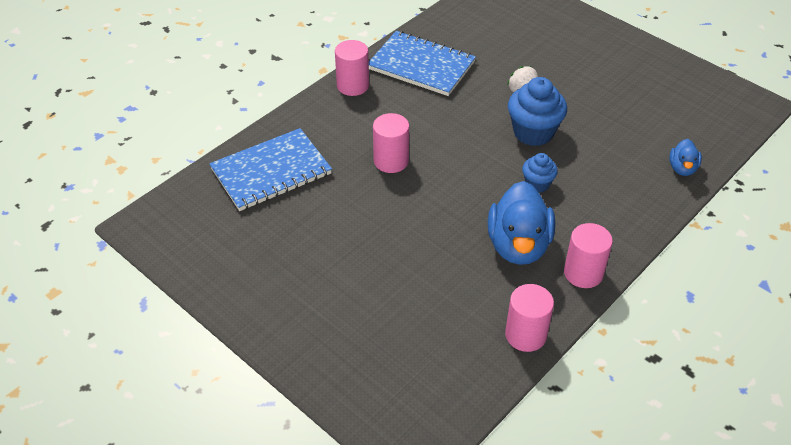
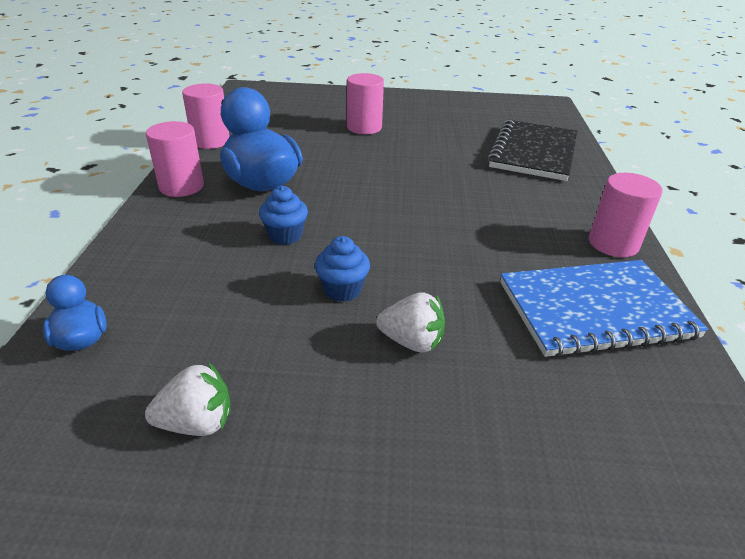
camera: 140 degrees right, 10 degrees down
(271, 171) = (534, 152): blue notebook -> black notebook
(391, 161) = (457, 195): pink cylinder -> pink cylinder (364, 127)
(533, 132) = (342, 290): blue cupcake -> blue cupcake, size x0.57
(639, 107) = (197, 423): none -> white strawberry

